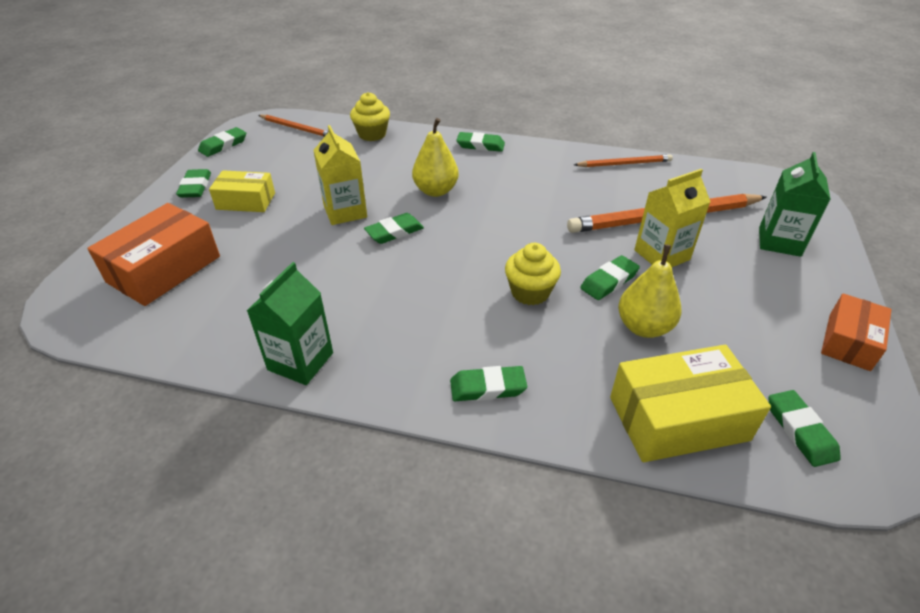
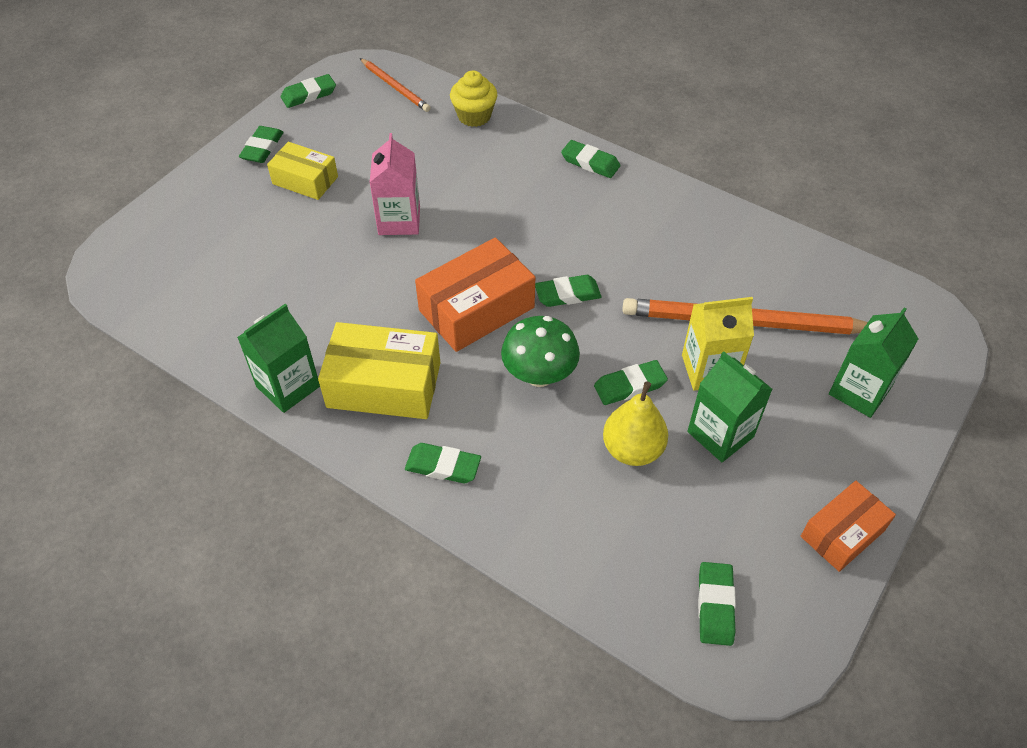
camera: 20 degrees right, 10 degrees up
(164, 269) = (202, 247): orange box -> orange box (476, 309)
(345, 211) = (399, 220): yellow carton -> pink carton
(394, 232) = (438, 261): green eraser -> green eraser (567, 294)
(435, 191) = (507, 217): yellow pear -> none
(530, 292) = (539, 375): yellow cupcake -> green mushroom
(624, 164) = (747, 233): orange pencil -> none
(678, 418) = (603, 555): yellow box -> yellow box (384, 385)
(703, 297) = (720, 434): none -> green carton

